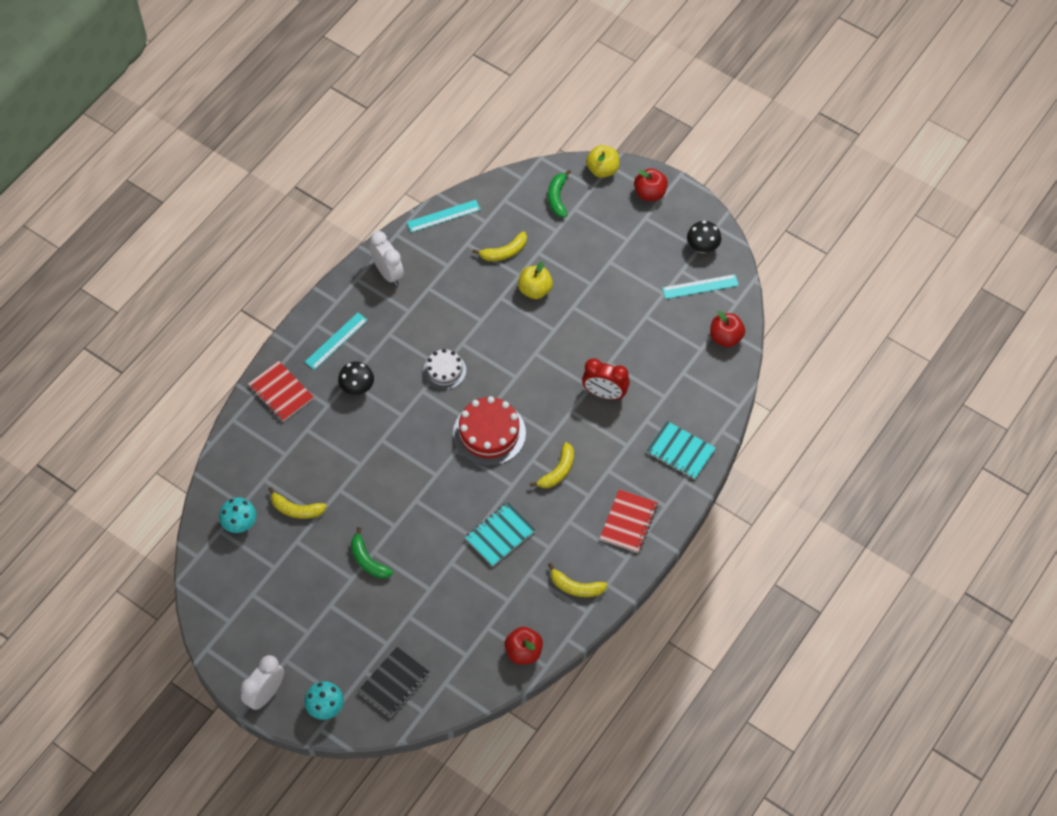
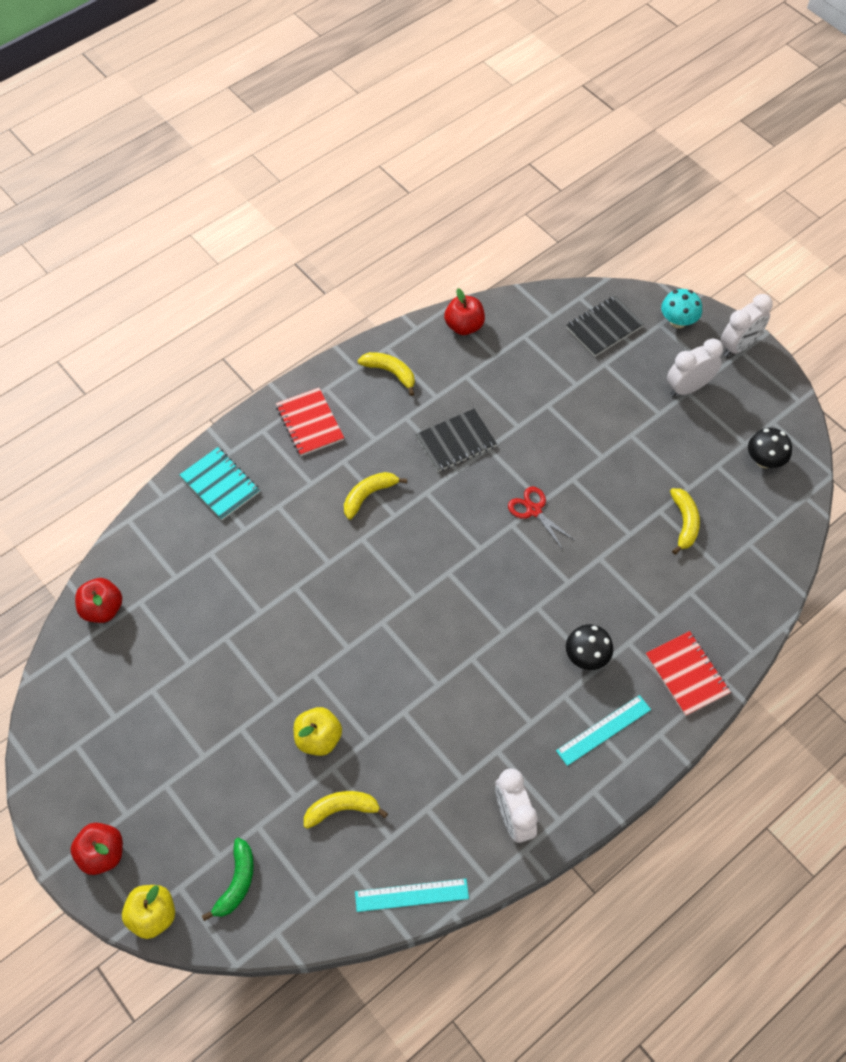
camera: 165 degrees left, 0 degrees up
(240, 523) = (753, 522): turquoise mushroom -> none
(296, 509) = (684, 523): yellow banana -> yellow banana turned 60 degrees clockwise
(307, 637) = (688, 387): none -> white clock
(368, 560) = (609, 449): green banana -> none
(421, 490) = (534, 510): none -> red scissors
(444, 371) = (470, 652): white cake -> none
(489, 433) = (435, 558): red cake -> none
(500, 535) = (456, 442): turquoise notebook -> black notebook
(604, 393) = (280, 573): red clock -> none
(628, 522) = (310, 423): red notebook -> red notebook turned 60 degrees counterclockwise
(700, 286) = (101, 687): turquoise ruler -> none
(702, 247) = (70, 746): black mushroom -> black mushroom (764, 460)

